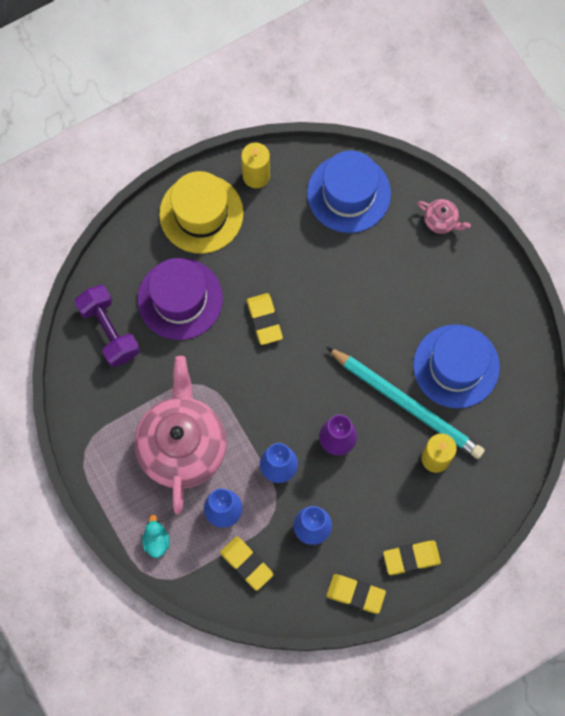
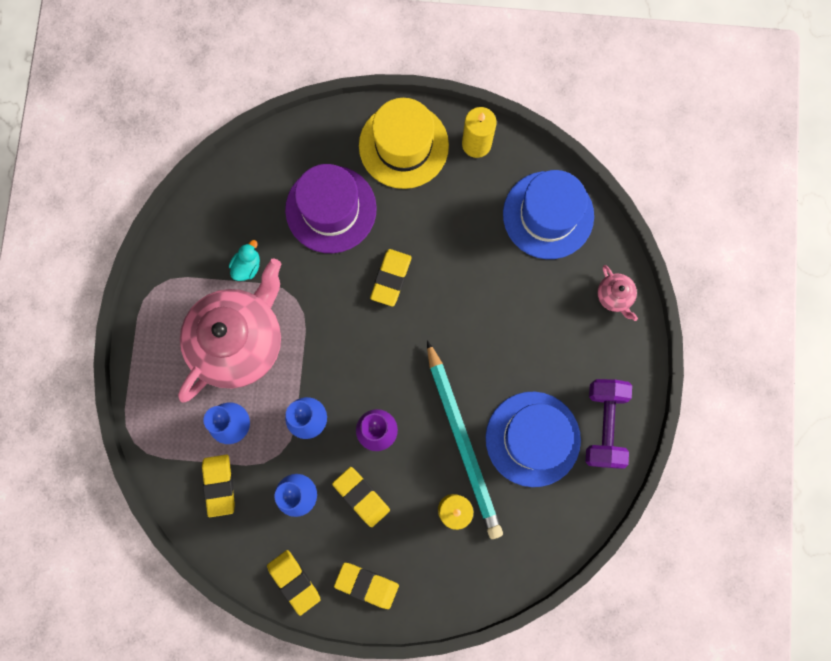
camera: 35 degrees right, 5 degrees up
(109, 331) = (250, 196): purple dumbbell -> purple dumbbell (604, 425)
(156, 540) = (157, 409): turquoise duck -> turquoise duck (247, 266)
(360, 496) = (361, 496): none -> yellow eraser

